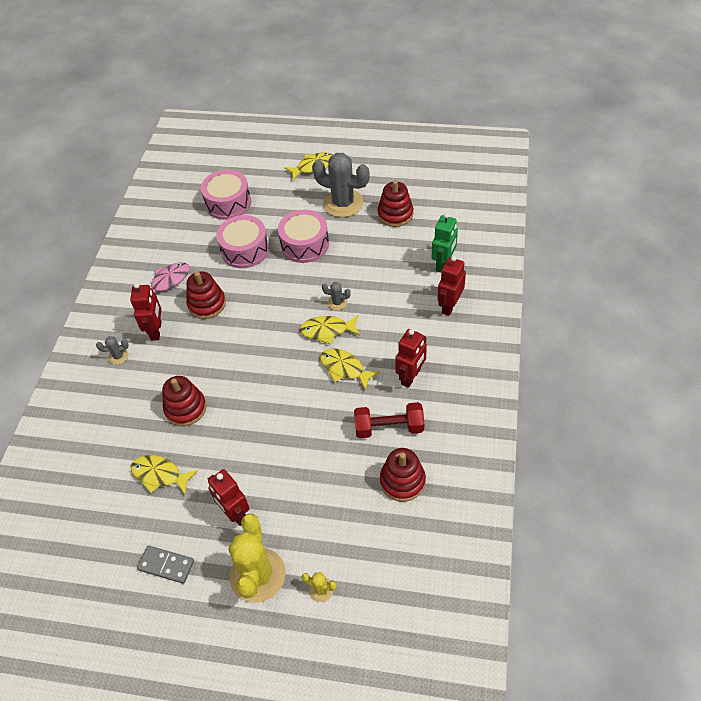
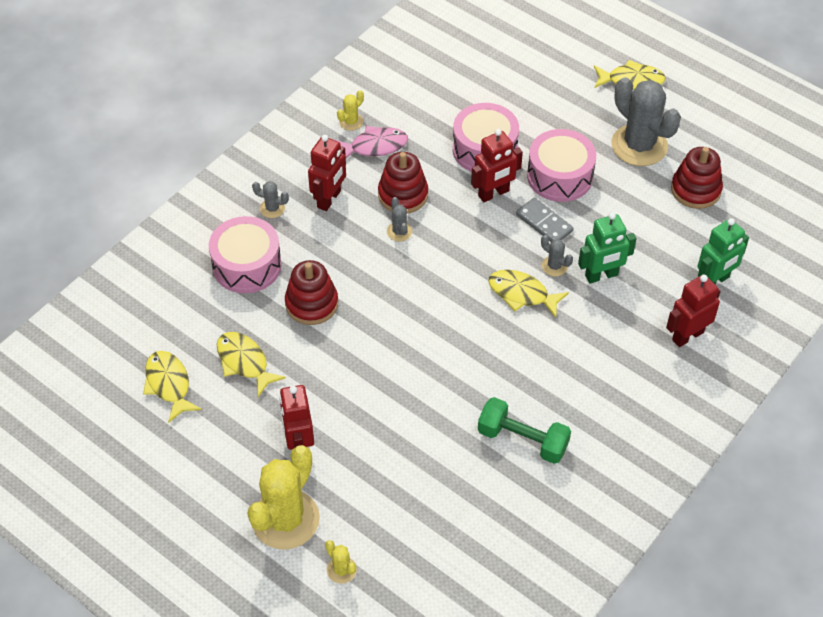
camera: 25 degrees right, 0 degrees up
(142, 273) = (351, 122): none -> yellow cactus
(166, 565) = (199, 459): grey domino -> grey domino (544, 223)
(219, 329) = (399, 231): none -> grey cactus
(228, 203) = (499, 81): pink drum -> pink drum (247, 265)
(344, 368) = (514, 348): yellow fish -> yellow fish (169, 384)
(371, 294) = (601, 276): none -> green robot
(389, 427) = (522, 440): red dumbbell -> green dumbbell
(402, 481) = (500, 505): red stacking toy -> none
(411, 377) = (585, 396): red robot -> red robot (494, 193)

